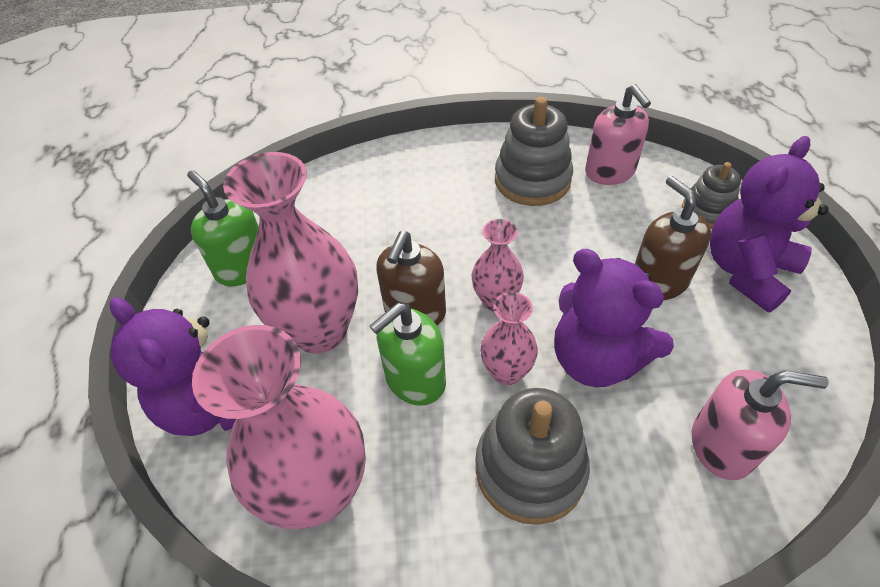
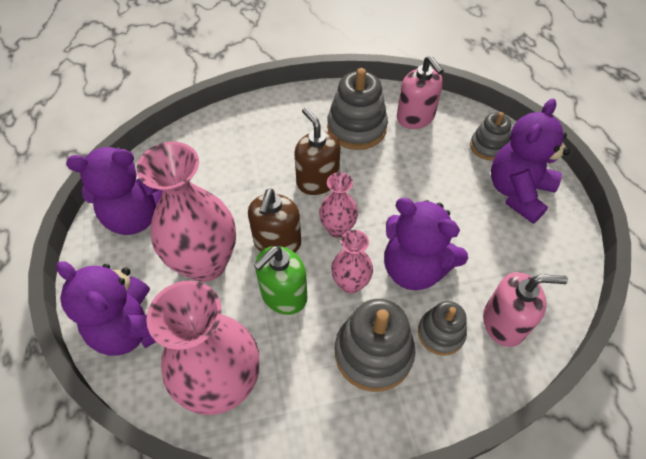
camera: 10 degrees left, 5 degrees up
(243, 267) = (135, 216): green soap dispenser -> purple teddy bear
(628, 451) = (441, 333): none -> grey stacking toy
(658, 281) = (455, 204): brown soap dispenser -> brown soap dispenser (317, 181)

